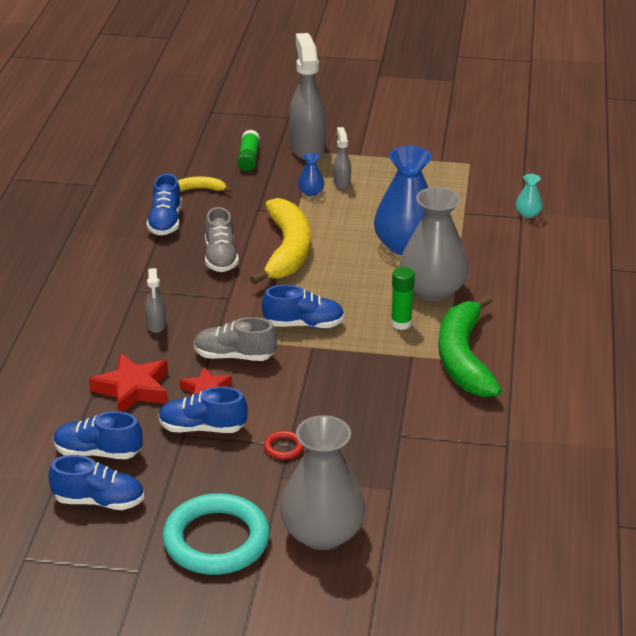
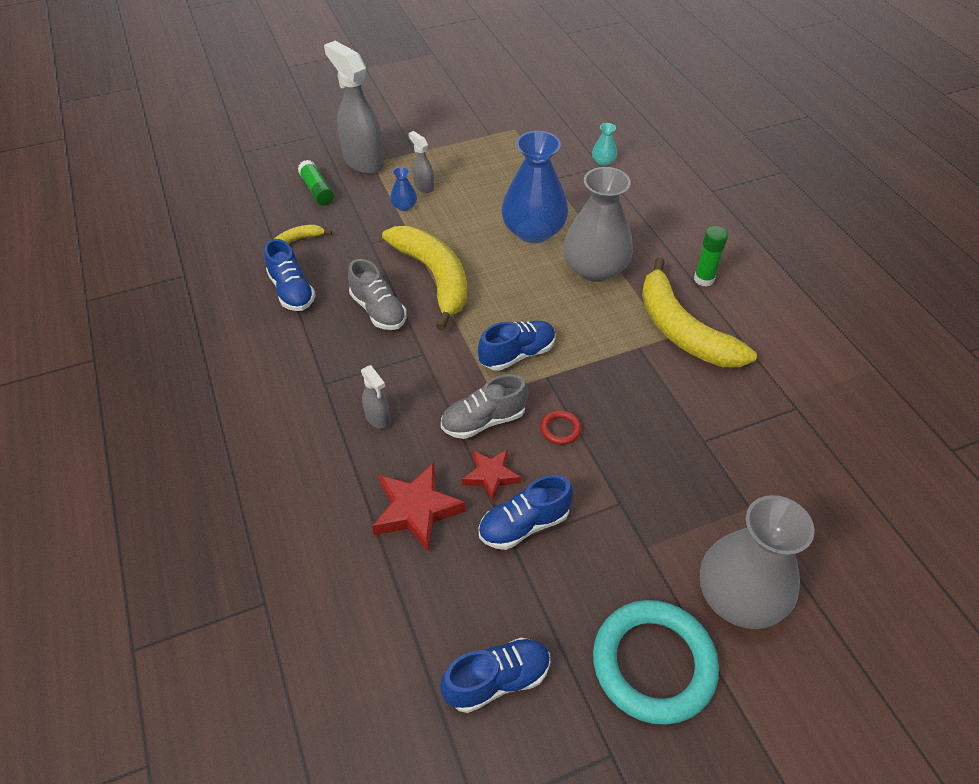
camera: 30 degrees left, 15 degrees up
(98, 452) = (445, 613): blue shoe -> none
(284, 447) = (618, 509): red ring -> red ring (560, 429)
(401, 323) = (599, 316): green glue stick -> green glue stick (704, 279)
(463, 358) = (682, 330): green banana -> yellow banana

